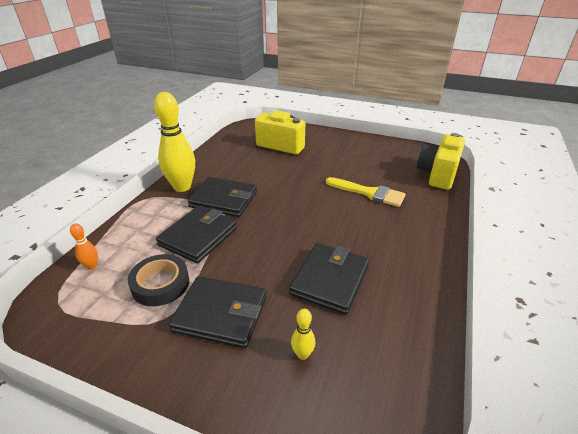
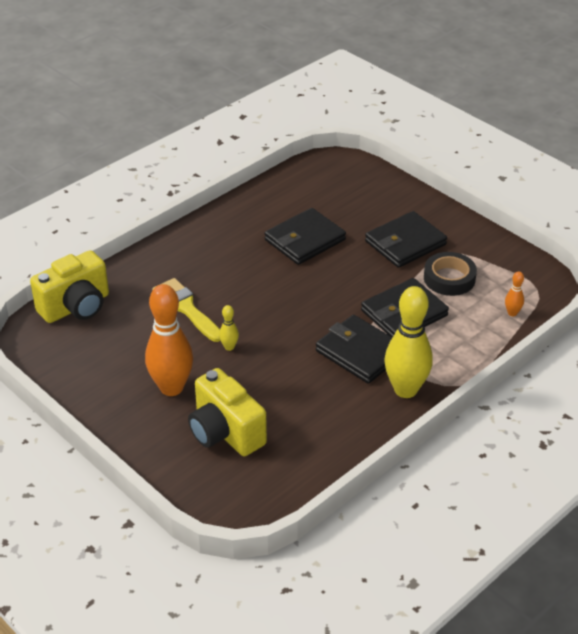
camera: 155 degrees left, 5 degrees up
(220, 314) = (405, 243): black wallet -> black wallet turned 75 degrees counterclockwise
(302, 354) = (358, 205): yellow bowling pin -> yellow bowling pin (229, 347)
(330, 154) = (171, 388): none -> orange bowling pin

